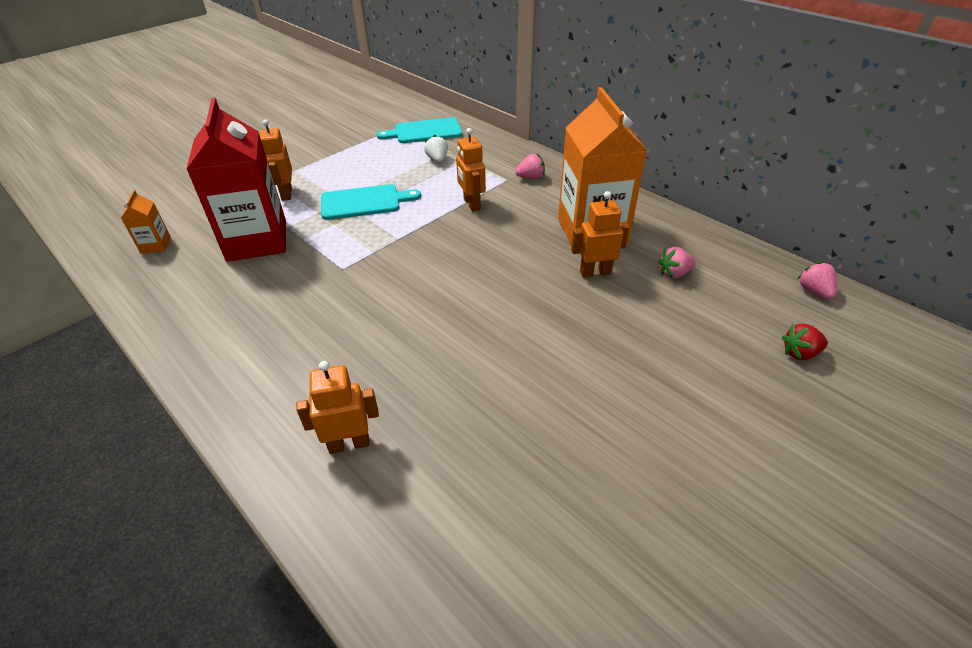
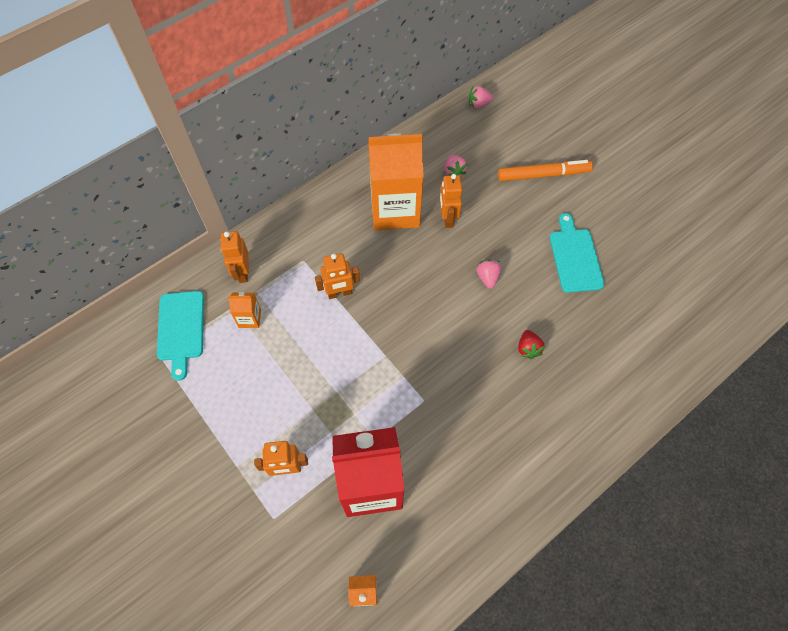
camera: 85 degrees left, 20 degrees up
(349, 444) = (605, 383): orange robot -> orange robot (242, 272)
(364, 202) = (319, 387): turquoise cutting board -> turquoise cutting board (575, 257)
(437, 160) = (249, 318): white strawberry -> orange carton
(530, 177) = (303, 240): pink strawberry -> pink strawberry (487, 277)
(718, 367) = (543, 174): none -> orange marker
(800, 353) = (533, 132): red strawberry -> red strawberry (528, 348)

